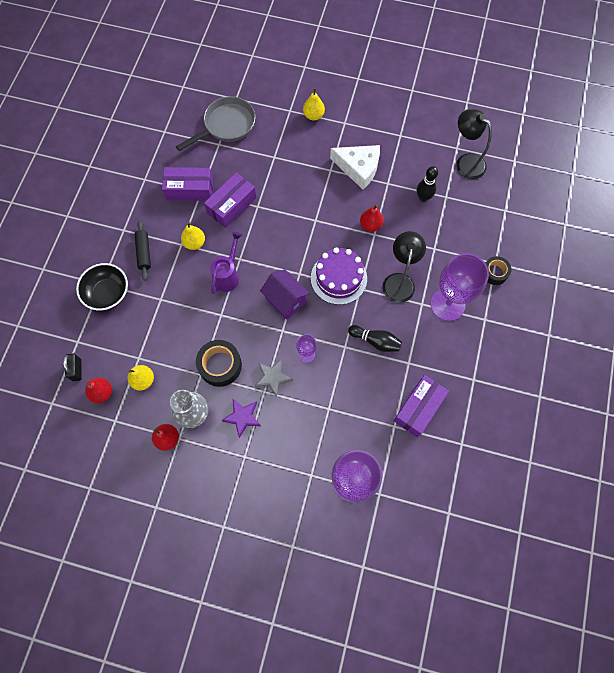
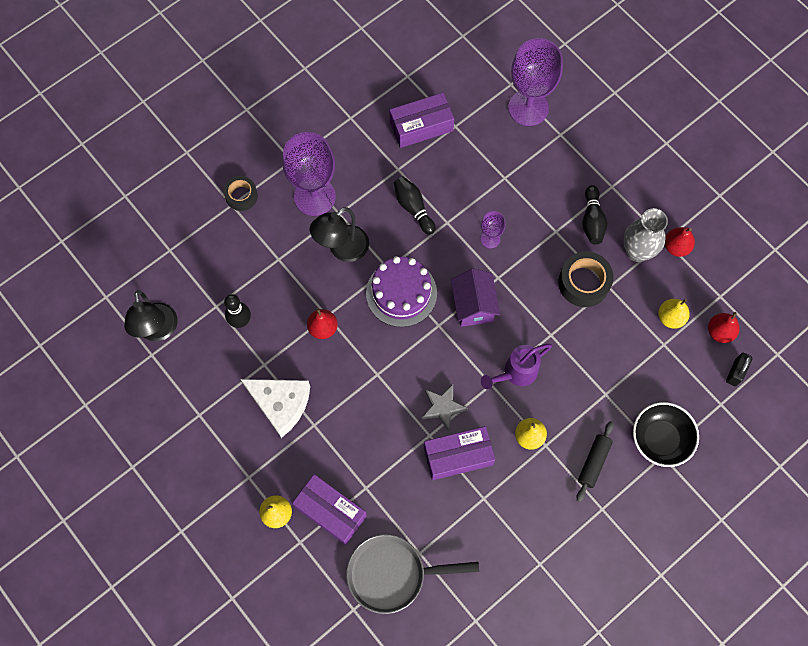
camera: 145 degrees left, 0 degrees up
(190, 189) = (493, 511): purple box -> purple box (330, 511)
(242, 417) = (592, 221): purple star -> black bowling pin
(273, 378) = (539, 238): grey star -> grey star (443, 407)
(358, 168) = (281, 404): white cheese -> white cheese turned 150 degrees clockwise

